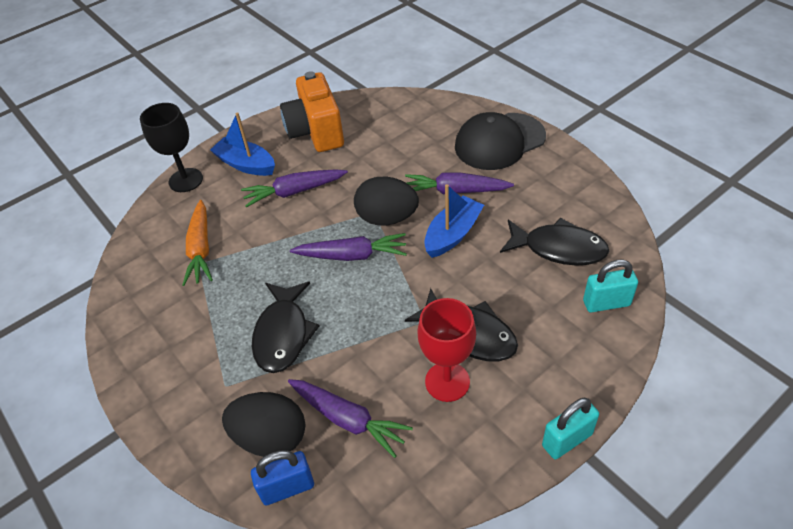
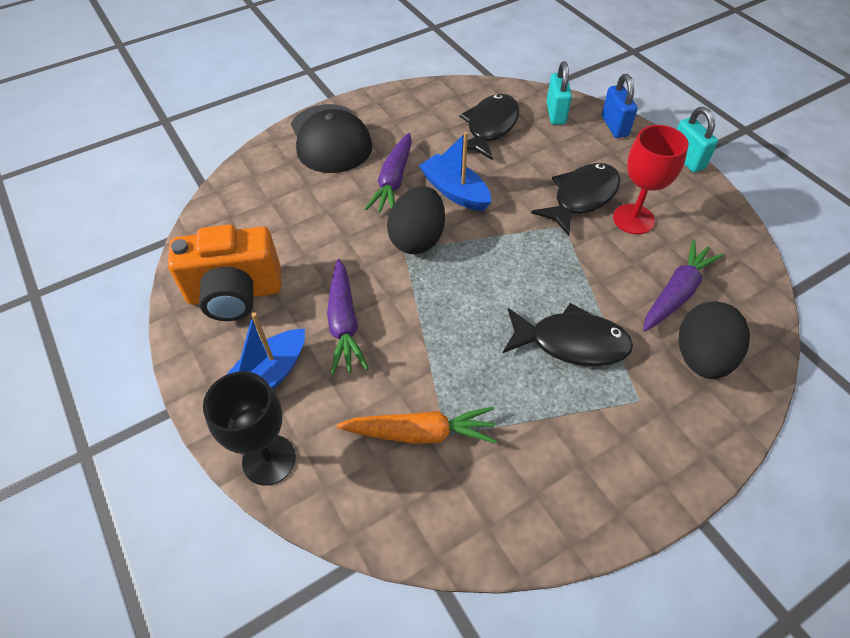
camera: 85 degrees left, 5 degrees up
(287, 488) = (753, 345): blue padlock -> blue padlock (614, 126)
(352, 255) = (466, 274): purple carrot -> none

